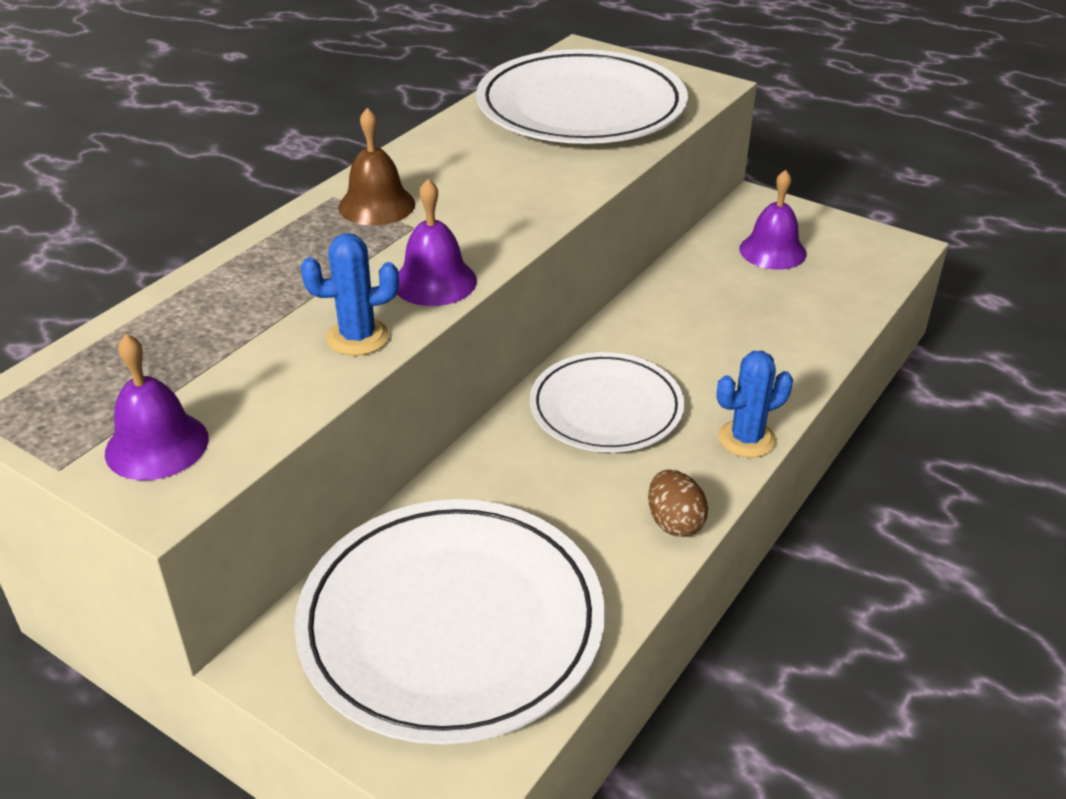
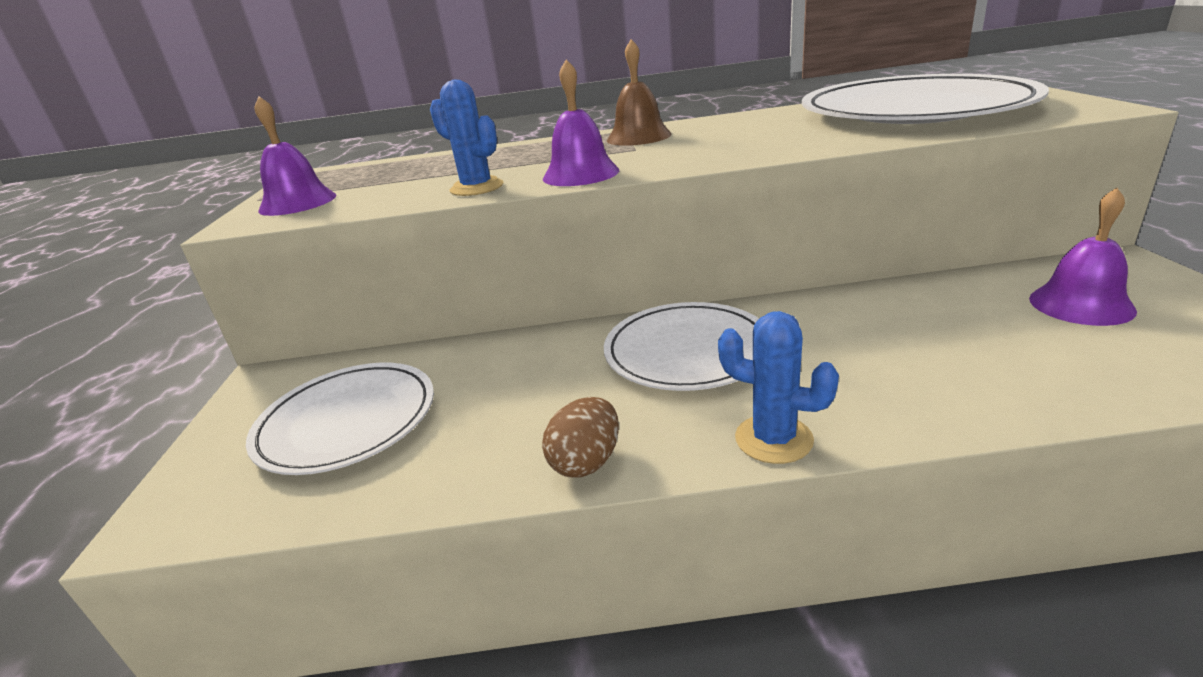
camera: 55 degrees right, 10 degrees down
(451, 623) = (347, 422): white plate -> white plate, size x0.62

